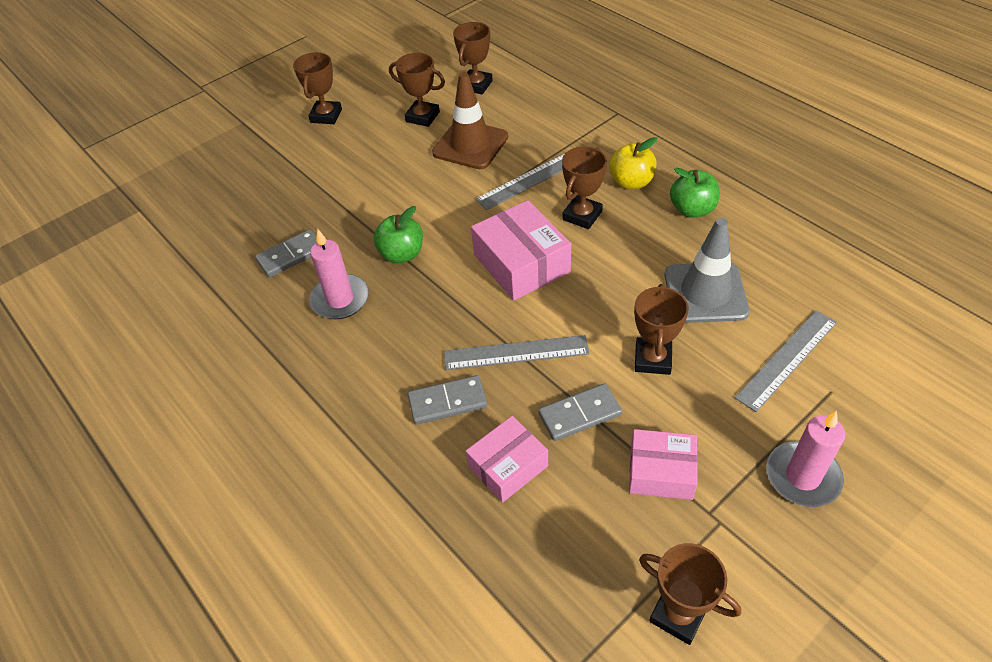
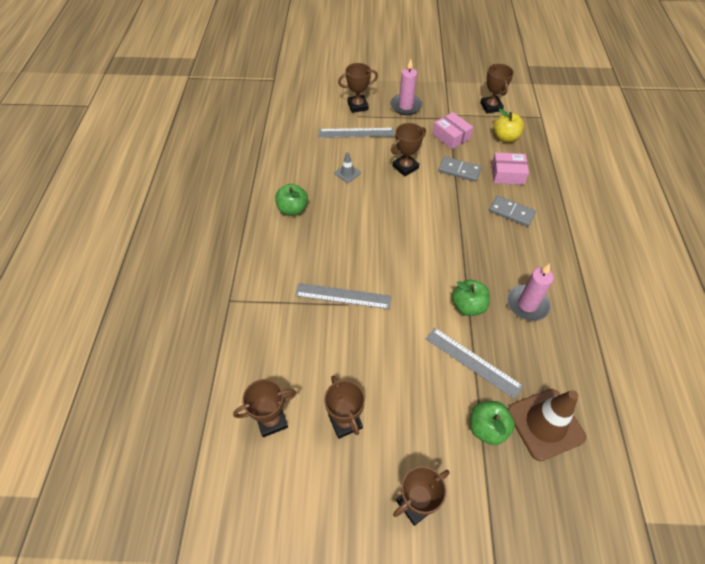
camera: 140 degrees left, 5 degrees up
(291, 255) = (539, 363): grey domino -> none
(306, 182) = (487, 428): none -> green apple
(470, 145) = (344, 358): brown traffic cone -> brown traffic cone (545, 424)
(516, 353) = (459, 210): grey ruler -> grey ruler (472, 361)
(521, 263) = (409, 248): pink box -> none
(582, 215) = (346, 249): brown trophy -> brown trophy (357, 106)
(631, 182) = (295, 247): yellow apple -> yellow apple (505, 137)
(705, 293) = (347, 173): grey traffic cone -> grey traffic cone, size x0.47

